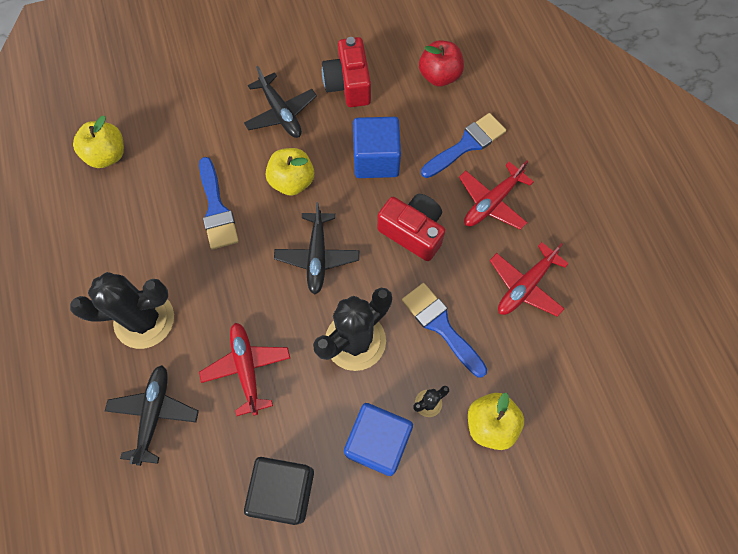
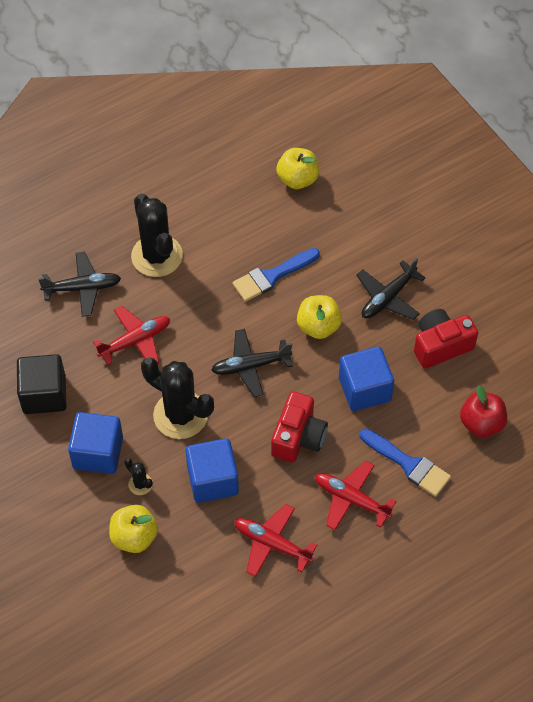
camera: 75 degrees right, 10 degrees down
(441, 326) = (212, 480): blue brush -> blue cube

